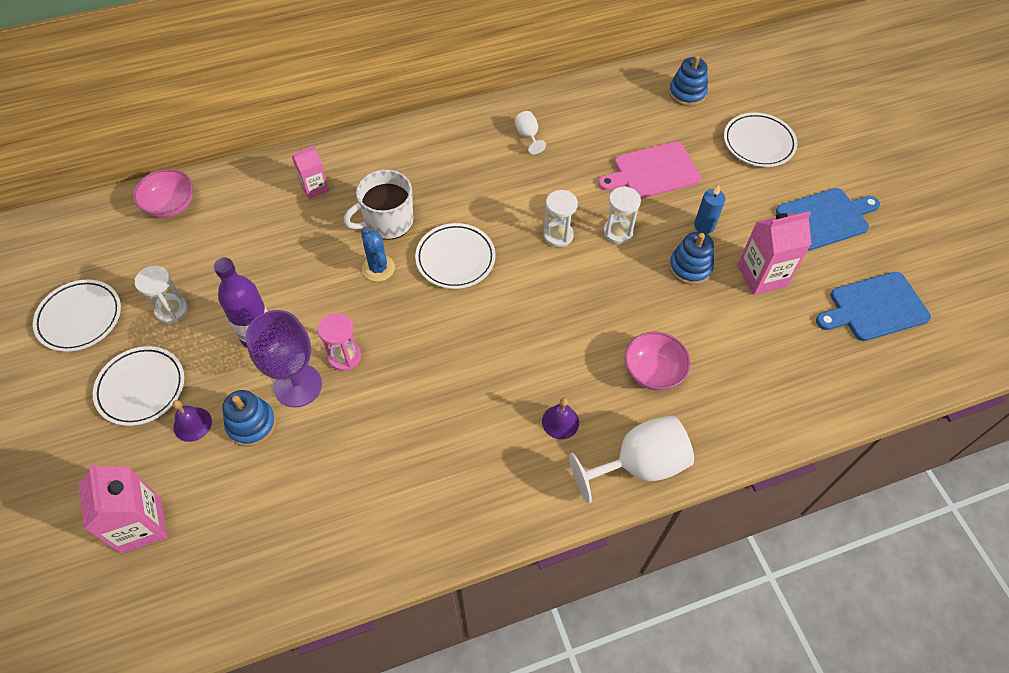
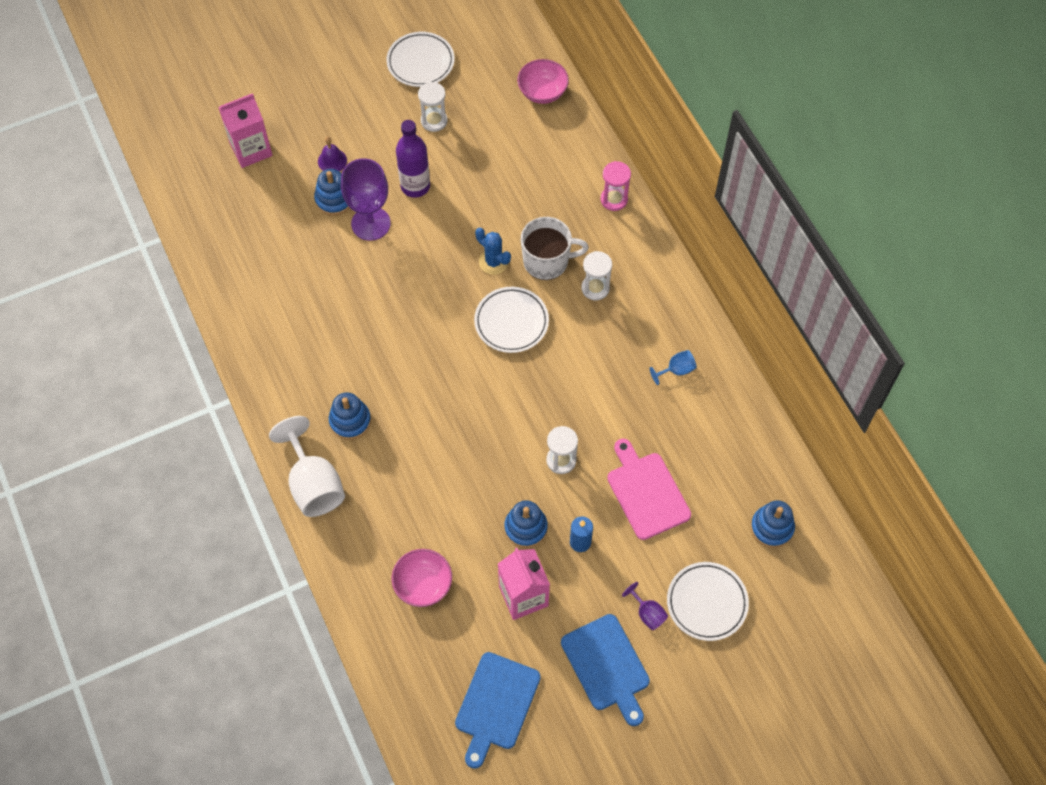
camera: 85 degrees right, 5 degrees up
(141, 388) = (361, 120): white plate -> none
(314, 188) = (579, 196): pink carton -> none
(344, 357) = (400, 252): pink hourglass -> pink hourglass (614, 199)
(378, 268) = (493, 262): blue cactus -> blue cactus turned 75 degrees clockwise
(387, 222) = (547, 261): white mug -> white mug turned 120 degrees clockwise
(528, 136) = (676, 370): white goblet -> blue goblet
(558, 235) = (550, 407): white hourglass -> white hourglass (595, 288)
(560, 422) = (350, 421): purple bell -> blue stacking toy
(653, 372) = (405, 494): pink bowl -> pink bowl (423, 584)
(772, 184) = (647, 613): none -> purple goblet
(875, 307) = (496, 704): blue cutting board -> blue cutting board turned 135 degrees counterclockwise

